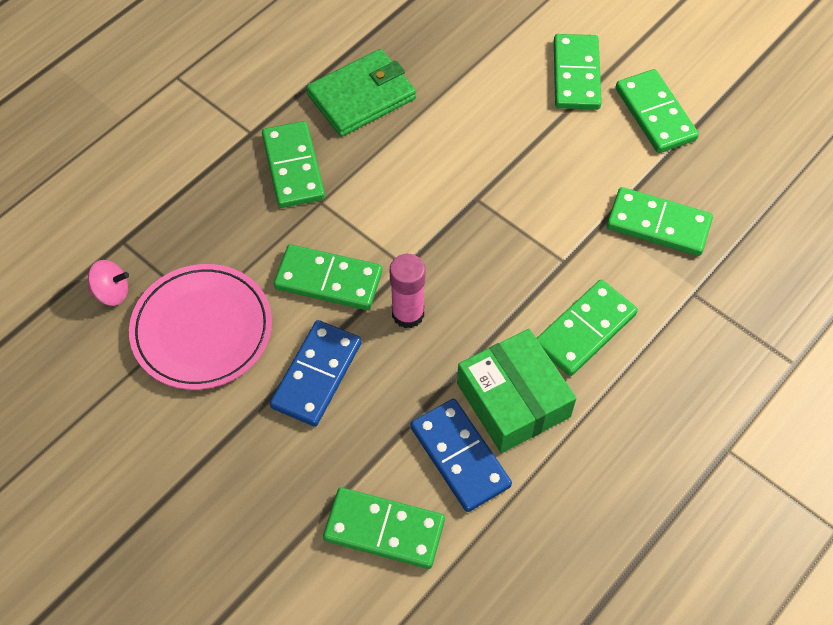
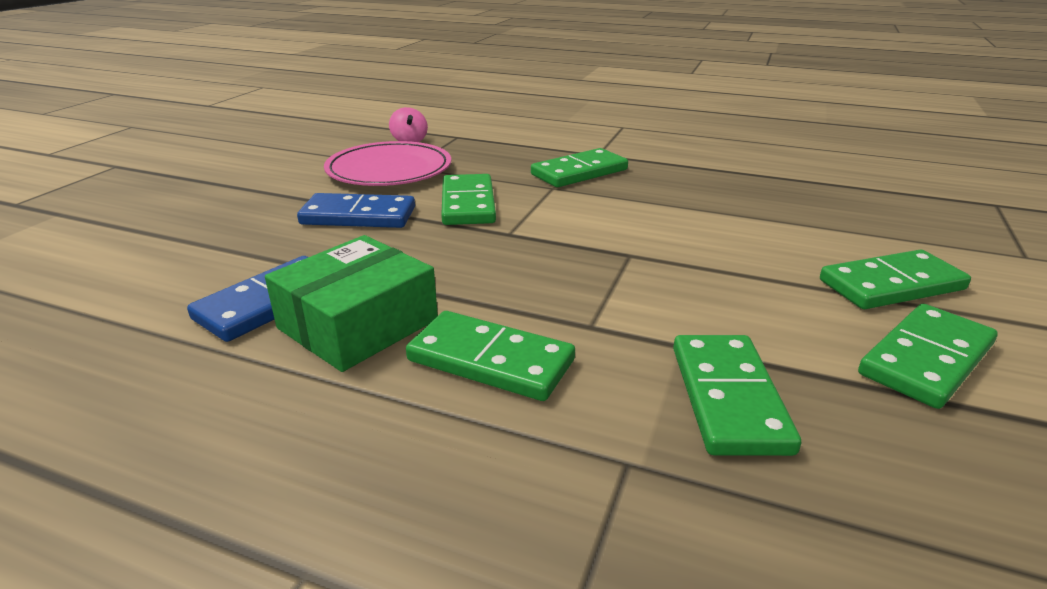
camera: 70 degrees right, 30 degrees down
(361, 96) = (689, 183): green wallet -> none
(384, 529) = (176, 275): green domino -> none
(408, 314) = (450, 244): pink glue stick -> none

